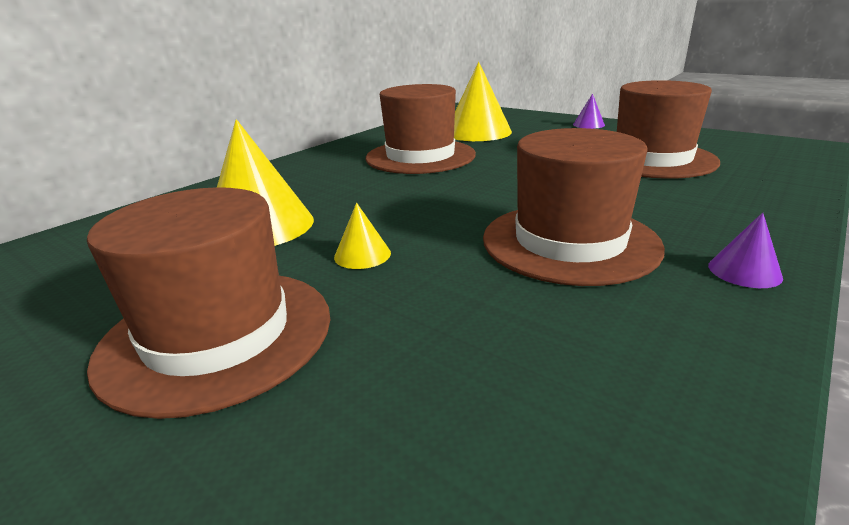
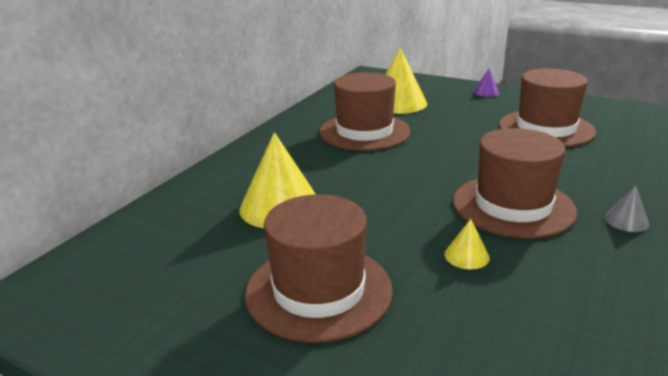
camera: 10 degrees left, 0 degrees up
(362, 255) = (376, 226): yellow cone -> yellow cone (466, 256)
(744, 271) = (626, 220): purple cone -> grey cone

